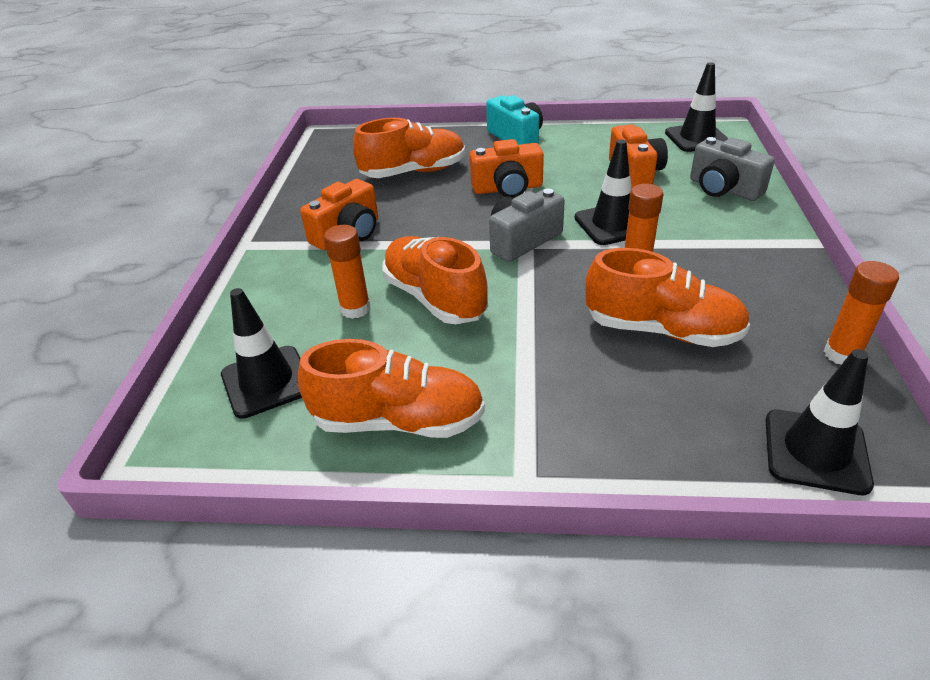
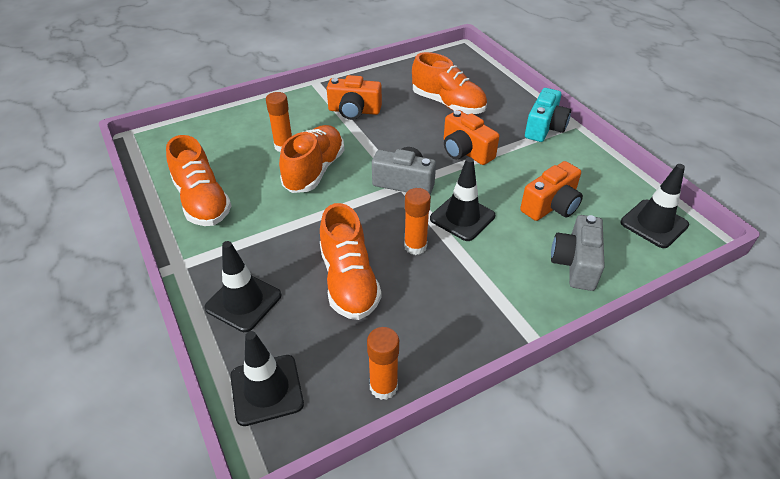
camera: 55 degrees right, 5 degrees up
(267, 381) = (207, 145): black traffic cone -> black traffic cone (243, 301)

